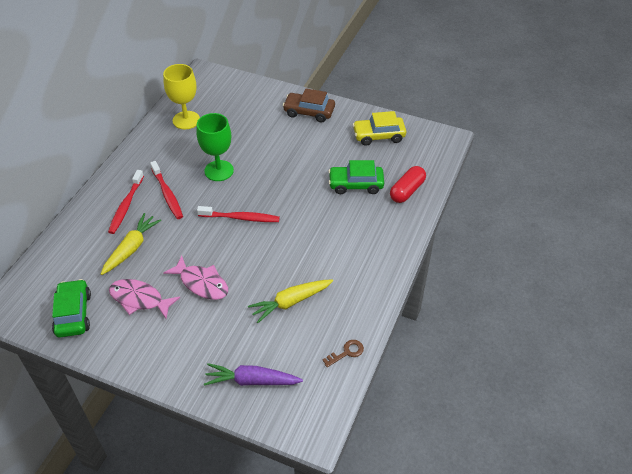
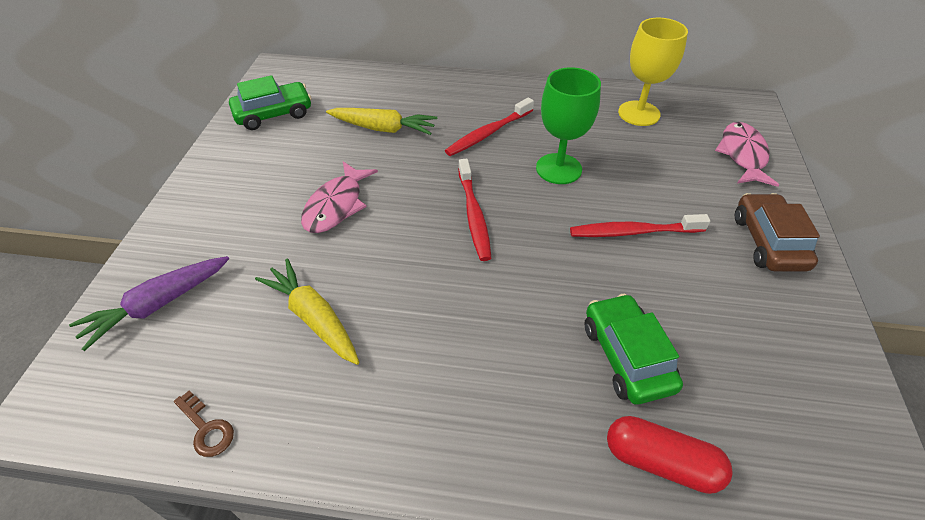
camera: 75 degrees right, 0 degrees up
(126, 206) = (453, 106): red toothbrush -> red toothbrush (633, 232)
(139, 299) = (301, 157): pink fish -> pink fish (742, 155)
(252, 381) = (159, 305): purple carrot -> purple carrot turned 120 degrees counterclockwise
(379, 136) = (793, 370): yellow car -> none

